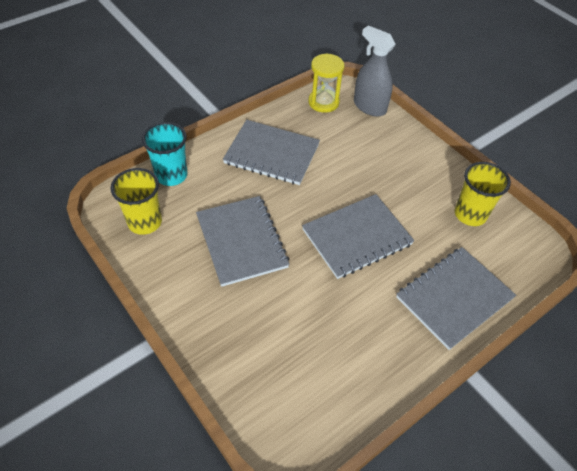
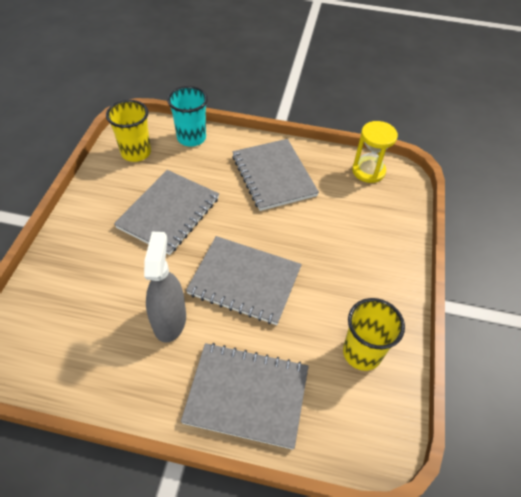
camera: 50 degrees right, 0 degrees up
(369, 107) = (402, 202): grey spray bottle -> grey spray bottle (169, 320)

